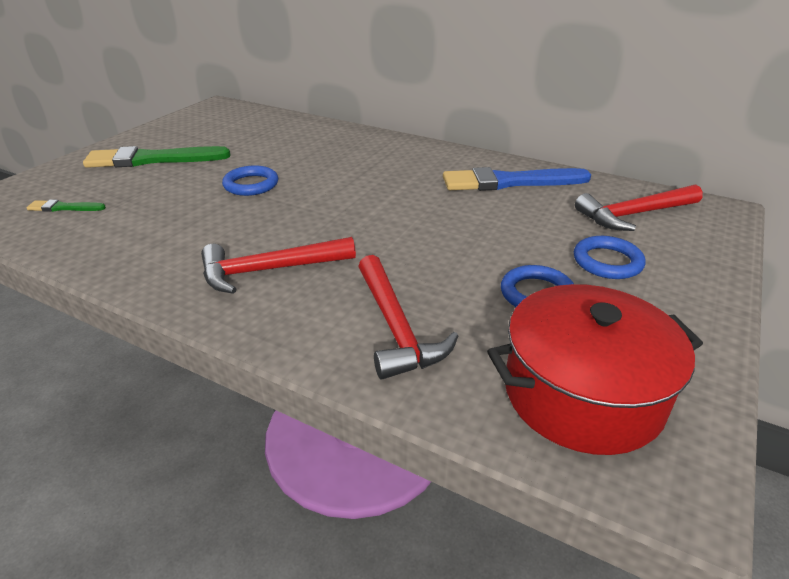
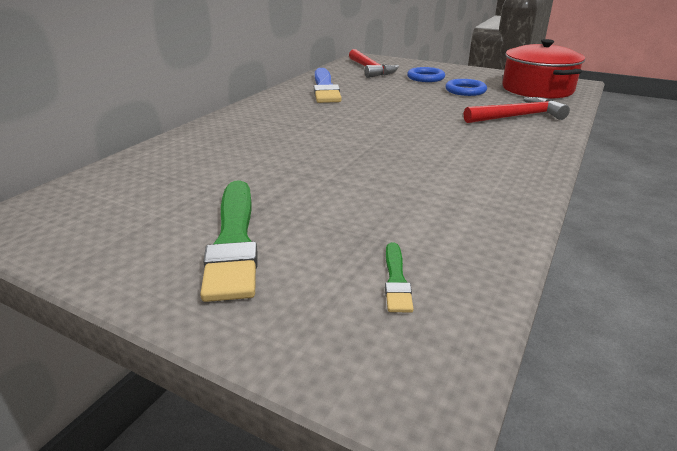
camera: 90 degrees left, 5 degrees down
(251, 185) = (325, 169): blue ring -> none
(270, 270) = (478, 149): red hammer -> none

